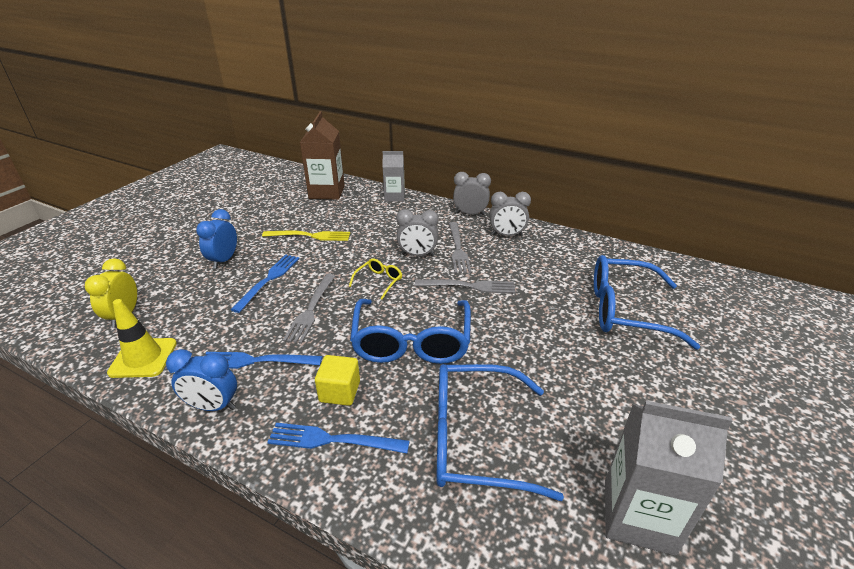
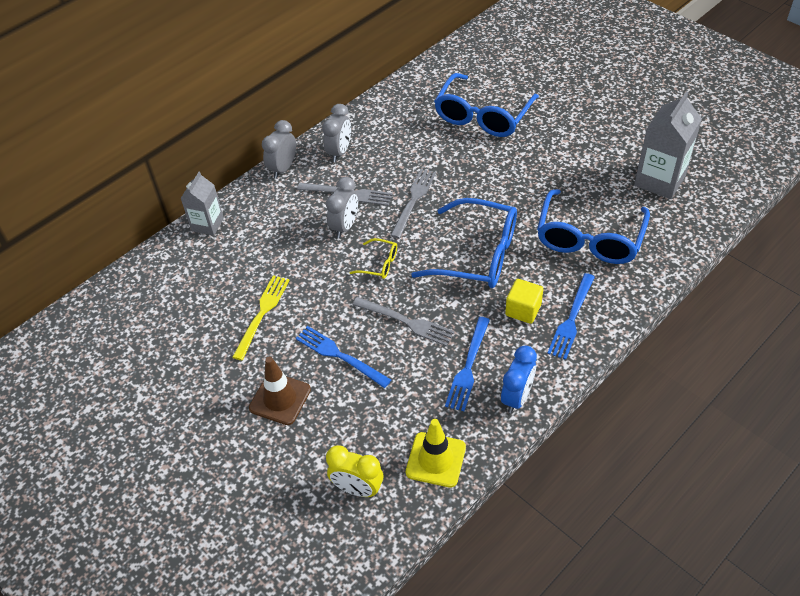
camera: 70 degrees left, 15 degrees up
(224, 260) = (280, 399): blue clock -> brown traffic cone
(327, 192) = (156, 289): brown carton -> none
(379, 281) = (379, 264): yellow glasses -> yellow glasses turned 150 degrees clockwise

